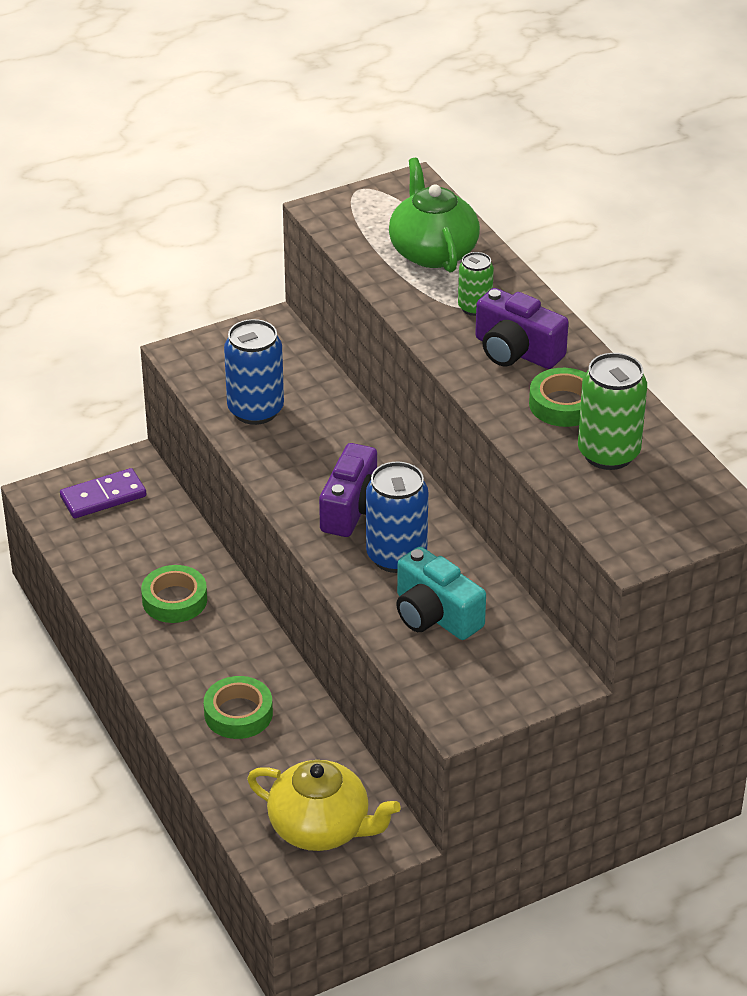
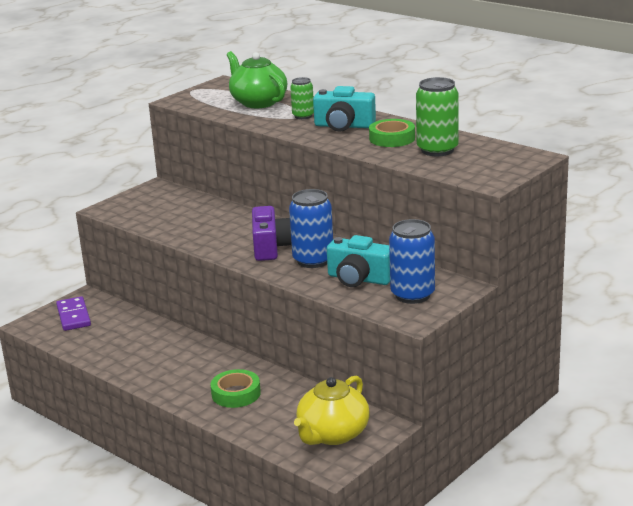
camera: 20 degrees left, 15 degrees down
(103, 497) = (74, 316): purple domino -> purple domino turned 60 degrees counterclockwise
(174, 600) = (154, 351): green tape -> none
(255, 410) = (172, 221): blue can -> blue can (412, 295)
(321, 828) = (332, 434): yellow teapot -> yellow teapot turned 120 degrees clockwise
(516, 351) = (344, 126): purple camera -> turquoise camera

